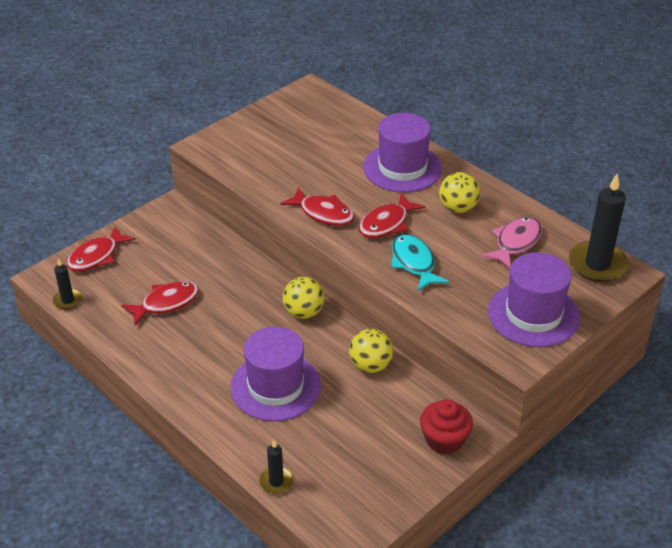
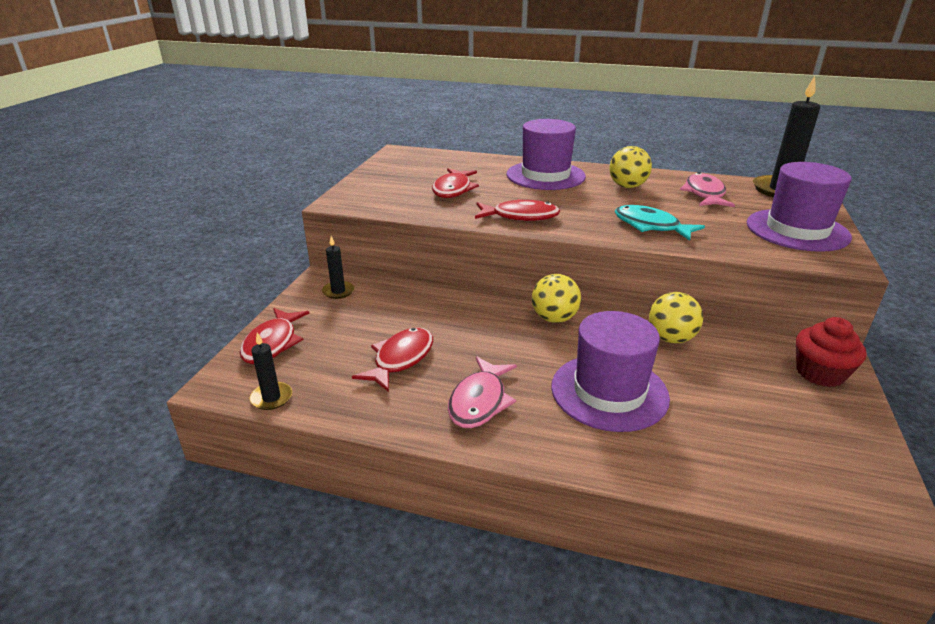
camera: 30 degrees left, 10 degrees down
(186, 357) = (479, 401): none -> pink fish
(276, 481) = (736, 491): black candle -> black candle (338, 291)
(386, 223) = (586, 209): red fish -> red fish (453, 189)

